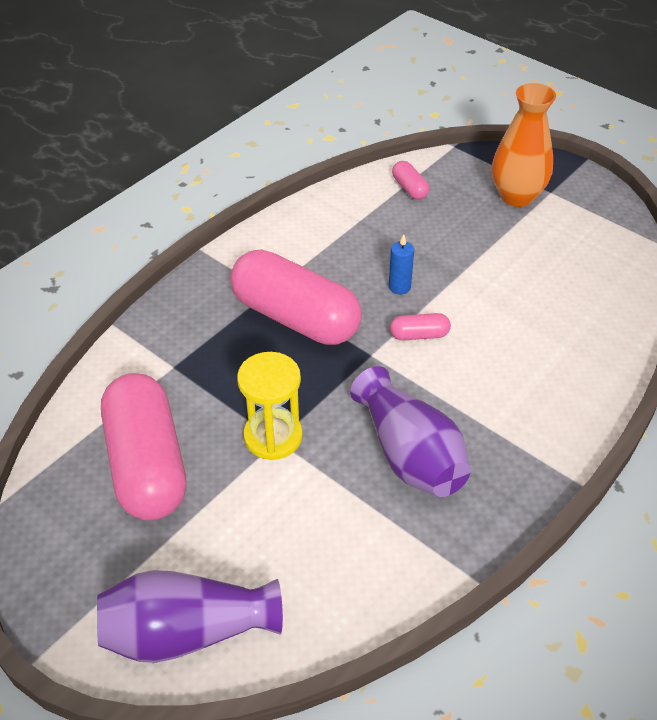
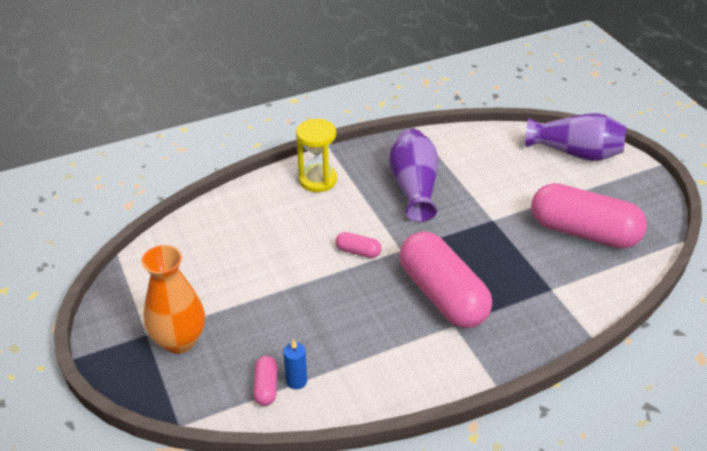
camera: 155 degrees left, 5 degrees down
(147, 464) = (583, 232): pink capsule -> pink capsule turned 75 degrees counterclockwise
(273, 436) = (495, 222): yellow hourglass -> yellow hourglass (317, 180)
(399, 287) = (346, 292): blue candle -> blue candle (296, 381)

